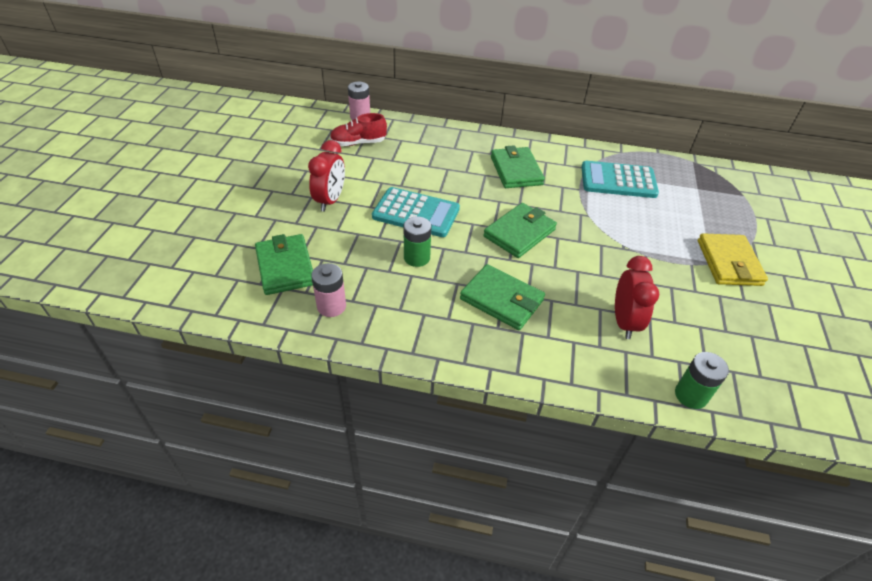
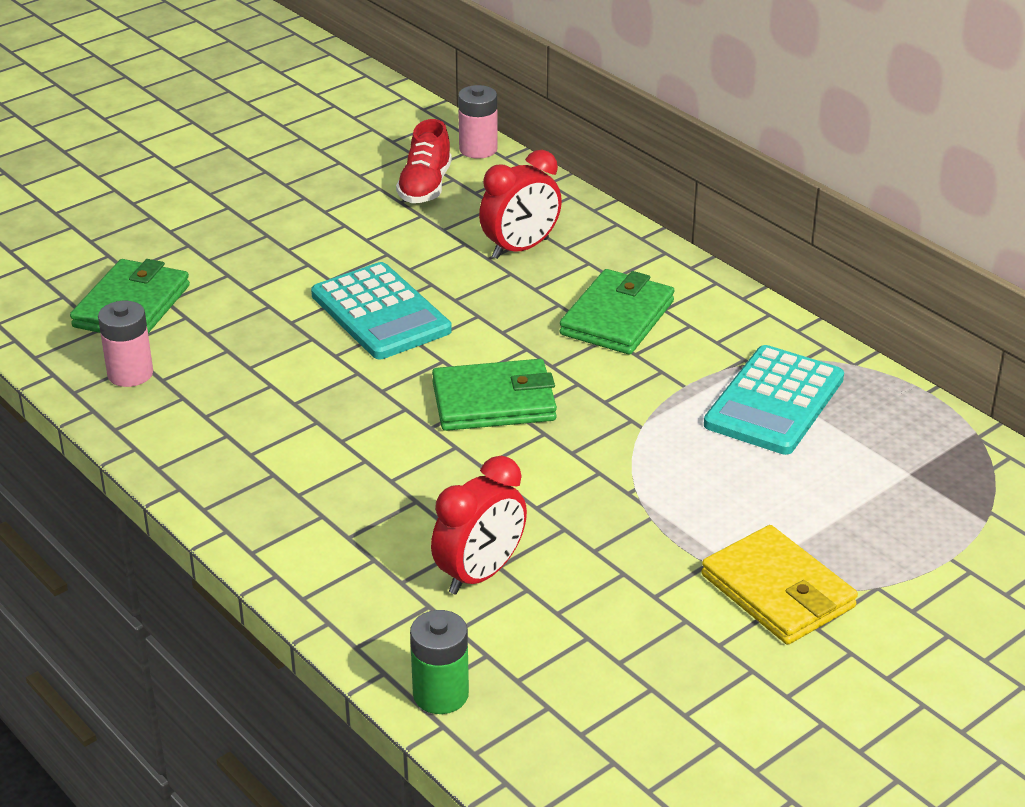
camera: 40 degrees right, 10 degrees down
(330, 200) = (286, 249): red clock -> red clock (520, 248)
(358, 143) = (425, 187): red shoe -> red shoe turned 105 degrees counterclockwise
(416, 258) = (305, 368): green battery -> none
(501, 300) = (348, 467): green wallet -> none
(618, 181) = (774, 402): turquoise calculator -> turquoise calculator turned 105 degrees counterclockwise
(729, 262) = (777, 591): yellow wallet -> yellow wallet turned 75 degrees counterclockwise

